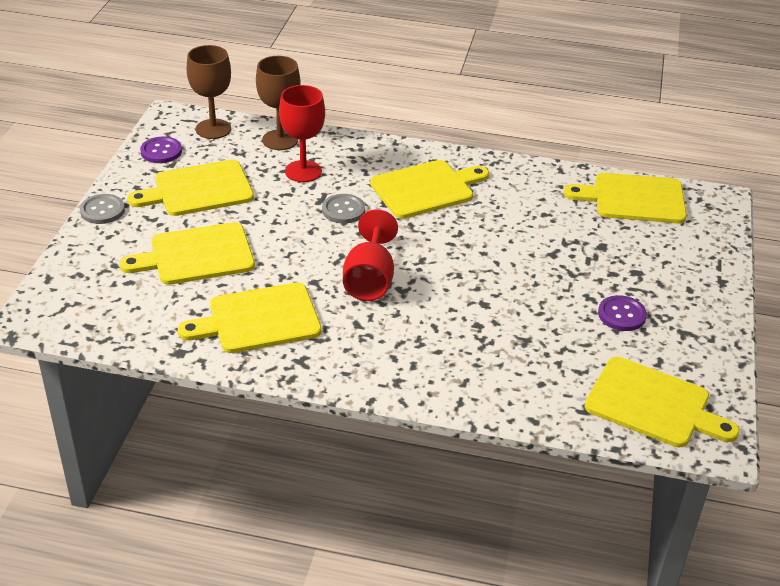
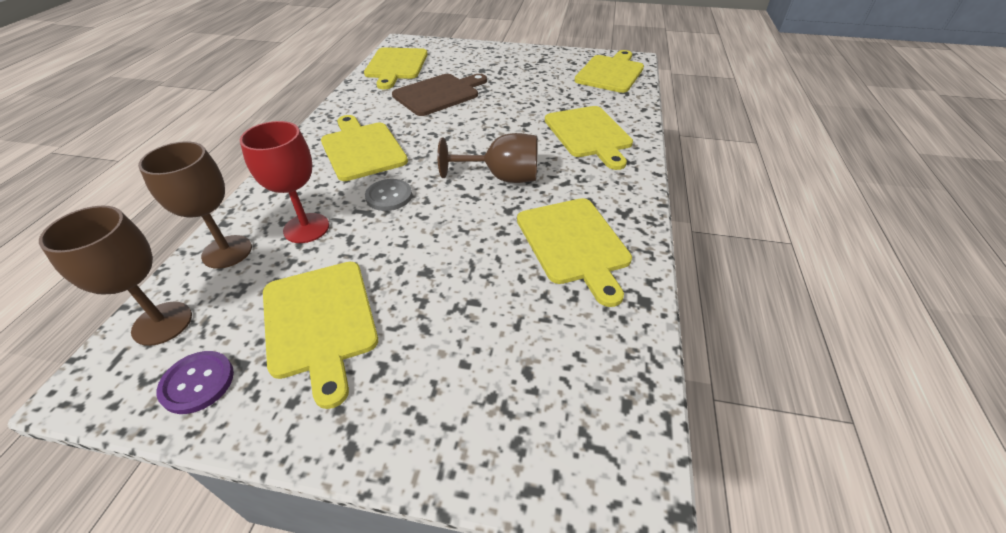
camera: 90 degrees left, 5 degrees up
(102, 210) = (349, 442): grey button -> none
(196, 255) = (467, 307): yellow cutting board -> yellow cutting board (589, 134)
(369, 280) = (502, 177): red goblet -> brown goblet
(556, 235) = (439, 94): none -> brown cutting board
(621, 315) = (528, 77): purple button -> none

